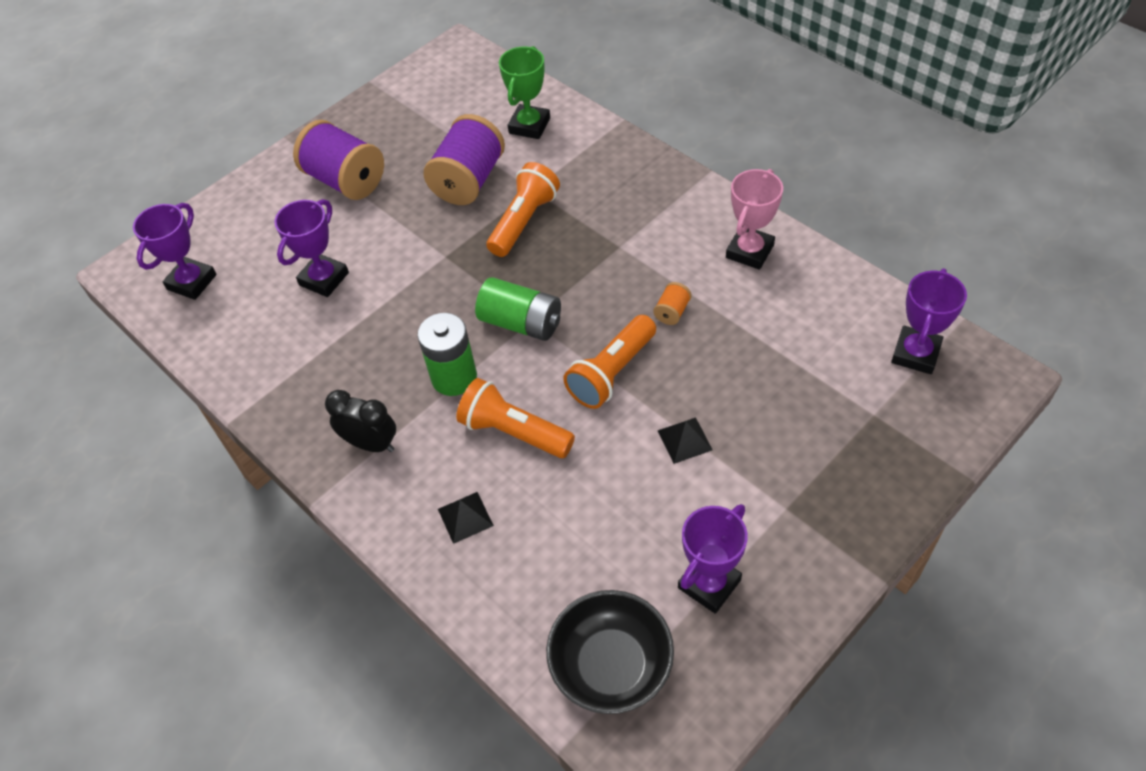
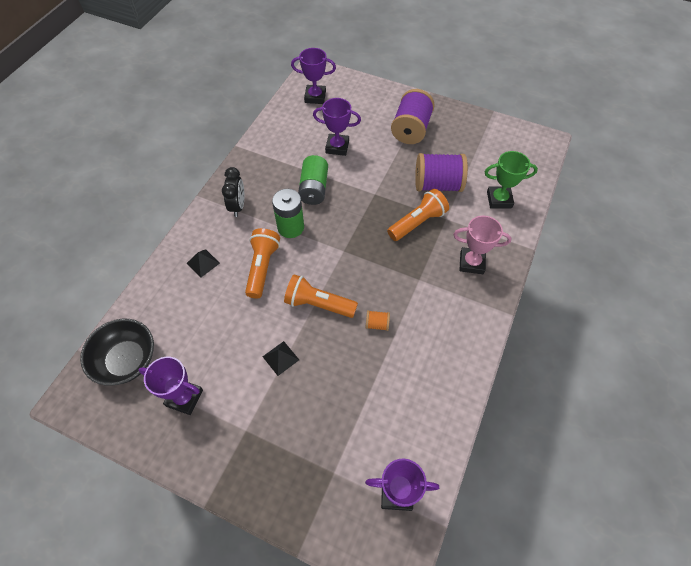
camera: 65 degrees right, 5 degrees up
(521, 323) = (339, 246): green battery -> green battery (314, 189)
(524, 221) = (417, 222): orange flashlight -> orange flashlight turned 45 degrees counterclockwise
(749, 251) = (447, 358): pink trophy -> pink trophy (471, 263)

